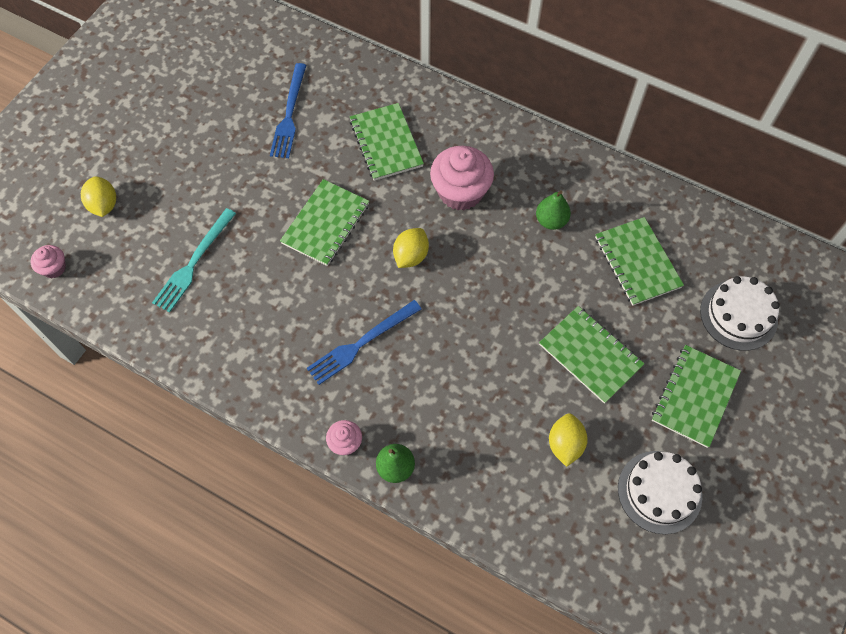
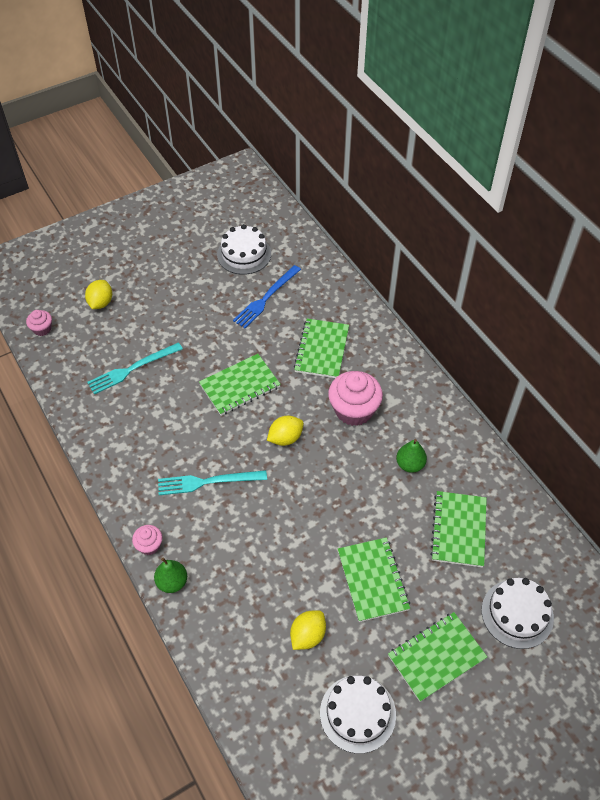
camera: 30 degrees right, 10 degrees down
(231, 75) = (244, 254): none -> white cake
(361, 343) = (208, 482): blue fork -> turquoise fork

